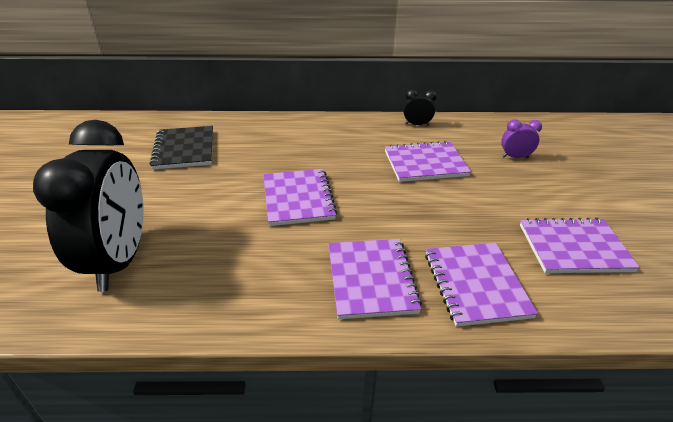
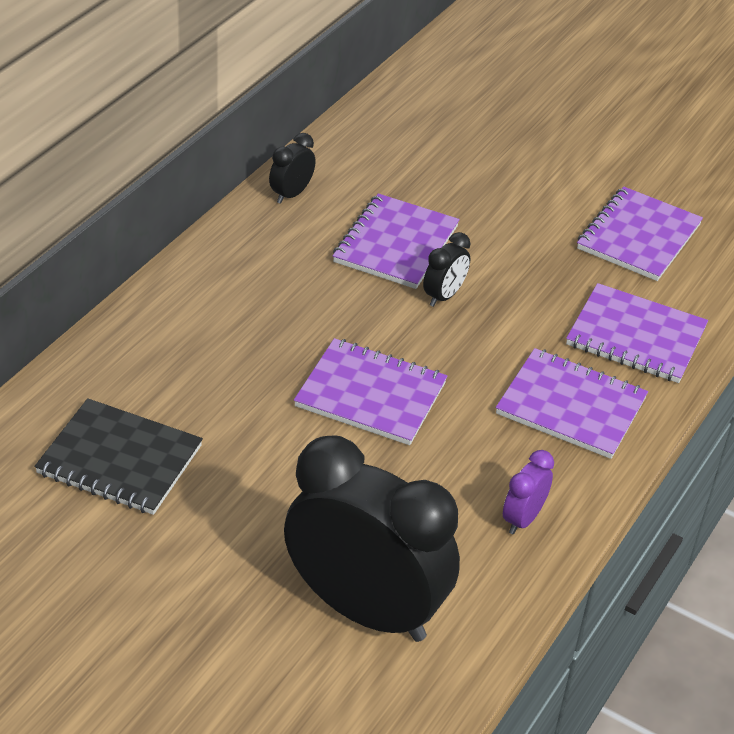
camera: 60 degrees left, 5 degrees up
(406, 193) = (444, 296): none -> black clock
(515, 157) = (452, 165): purple clock -> purple clock (522, 519)

